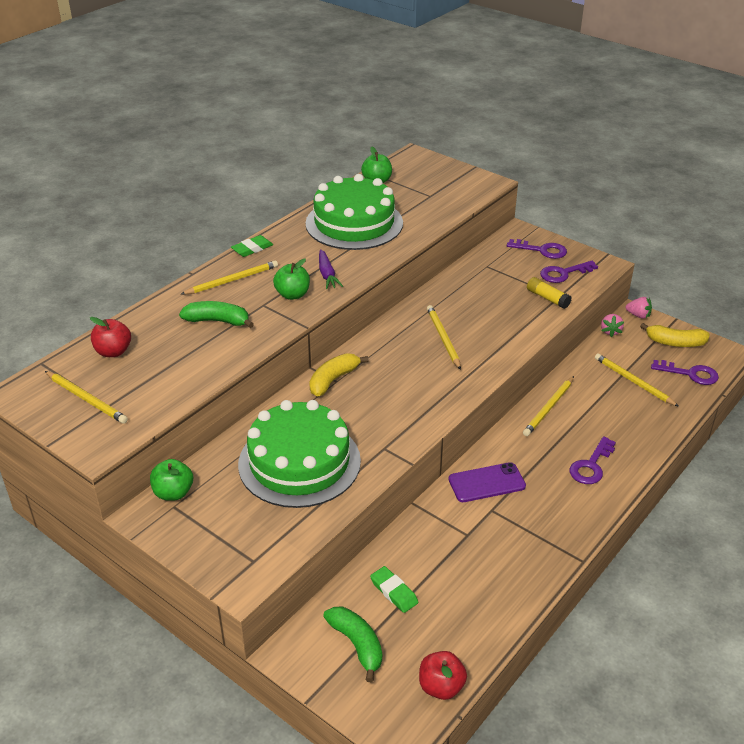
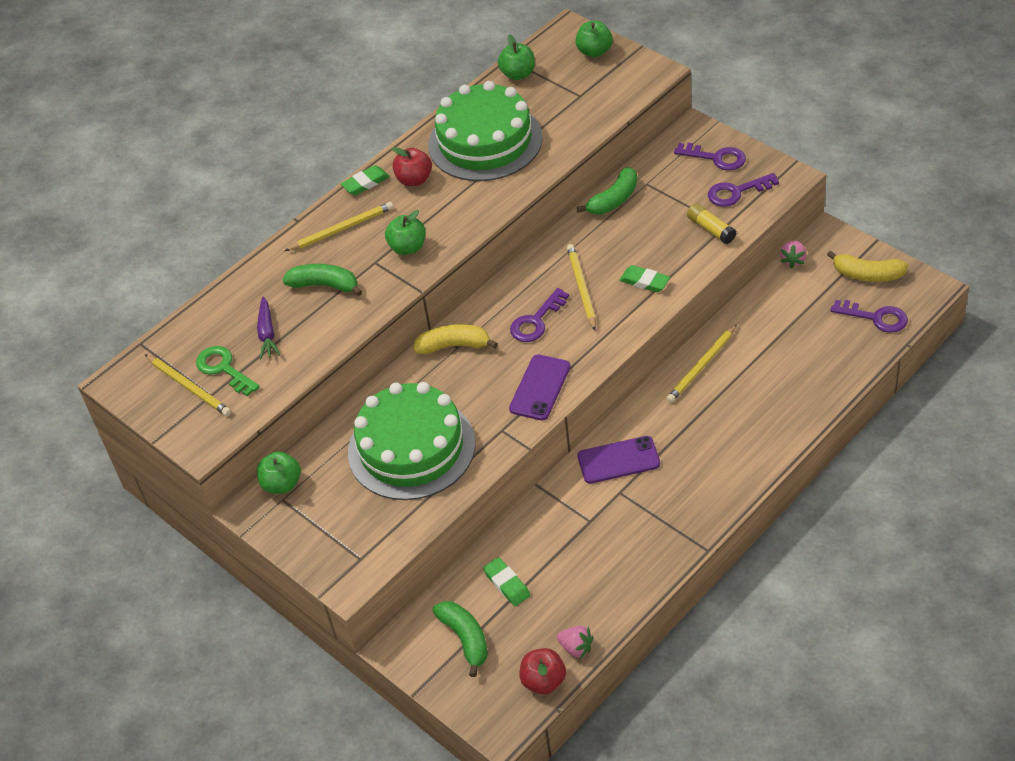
camera: 10 degrees right, 10 degrees up
(113, 352) = (214, 327): red apple -> red apple (414, 180)
(121, 385) = (224, 369): none -> green key
(327, 275) = (448, 218): purple carrot -> purple carrot (267, 333)
(333, 380) = (454, 346): yellow banana -> yellow banana turned 45 degrees clockwise
(416, 414) = (540, 388): none -> purple phone
(438, 169) = (594, 52): none -> green apple
(461, 276) = (613, 200): none -> green banana
(498, 334) = (644, 281): none -> green eraser
(591, 465) = (737, 438): purple key -> purple key (536, 321)
(633, 381) = (806, 329): yellow pencil -> none
(638, 315) = (831, 236): pink strawberry -> pink strawberry (576, 648)

